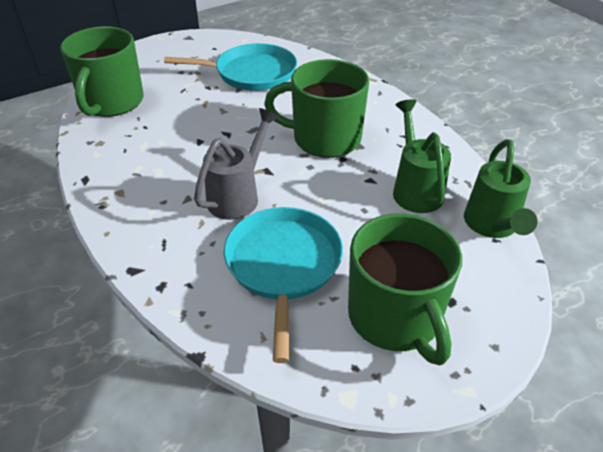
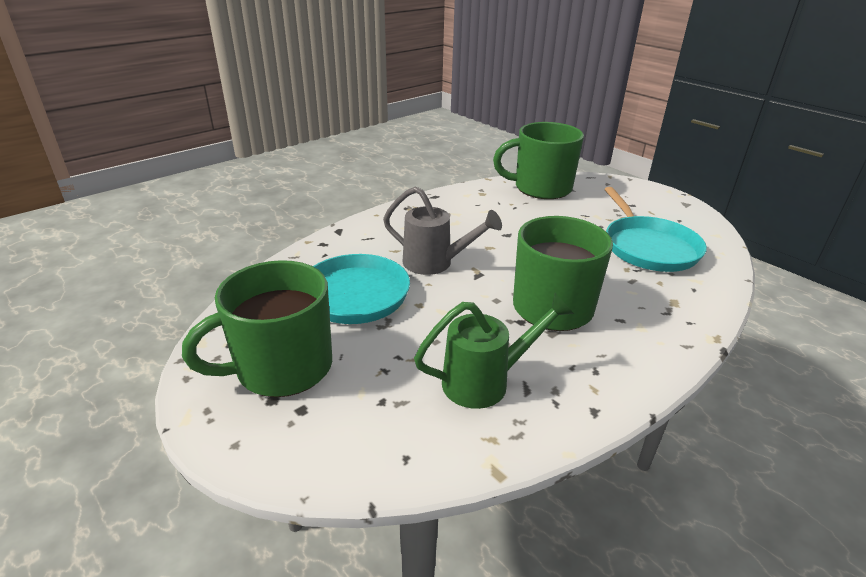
camera: 80 degrees right, 10 degrees down
(492, 226) = (431, 456): green watering can -> none

